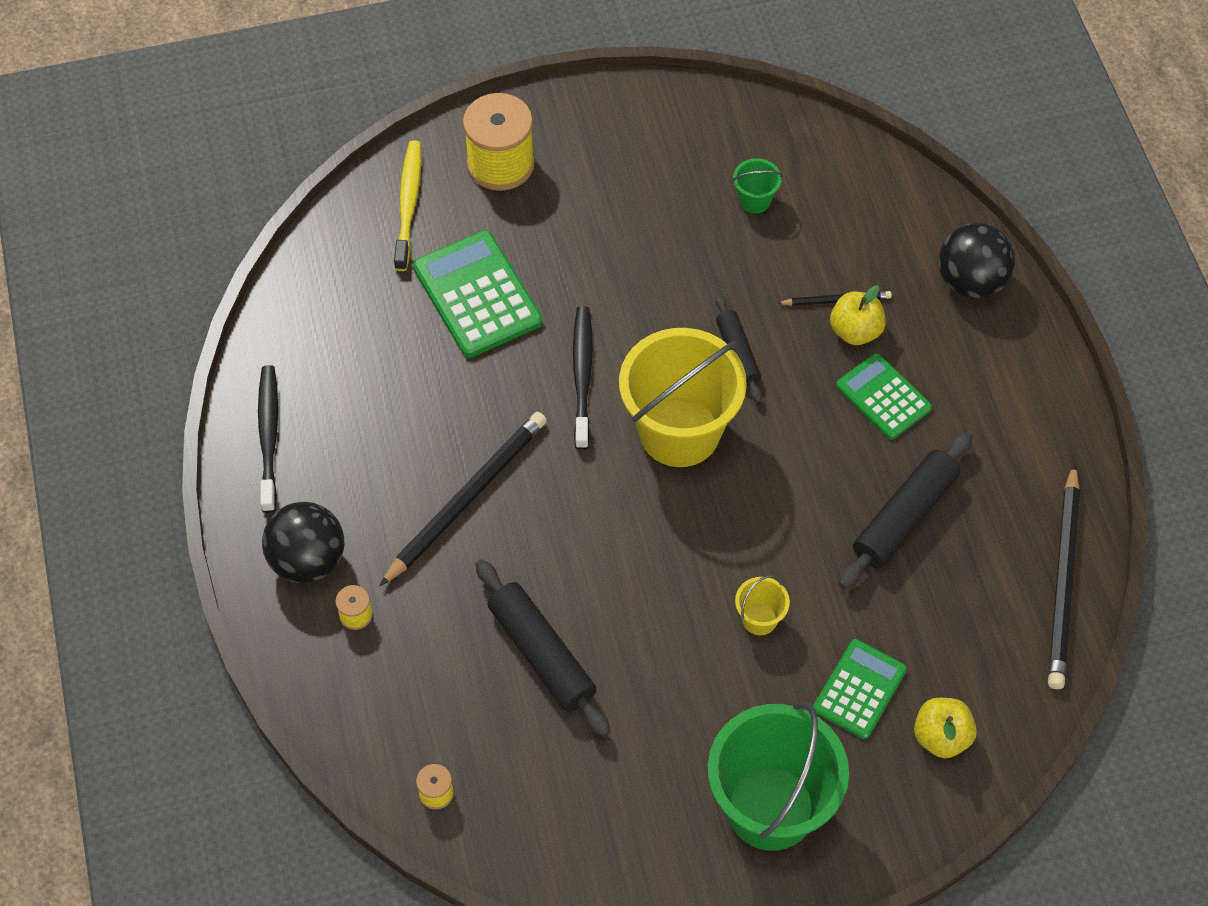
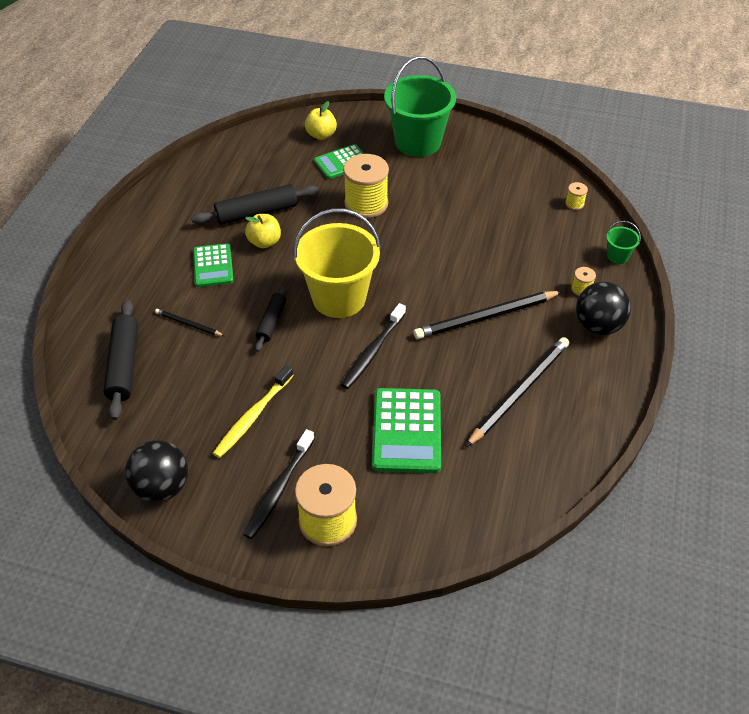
camera: 150 degrees left, 10 degrees down
(269, 436) = (594, 404): black toothbrush -> black toothbrush (279, 489)
(408, 204) = (416, 522): yellow toothbrush -> yellow toothbrush (253, 416)
(541, 654) = (488, 233): black rolling pin -> black rolling pin (124, 365)
(754, 200) = (178, 406): green bucket -> green bucket (617, 256)
(759, 619) = (366, 204): yellow bucket -> yellow spool
(855, 331) = (194, 303): yellow apple -> yellow apple (264, 242)
(970, 281) = (104, 299): black ball -> black ball (162, 487)
(1063, 580) = (209, 161): black pencil -> black pencil (519, 392)

